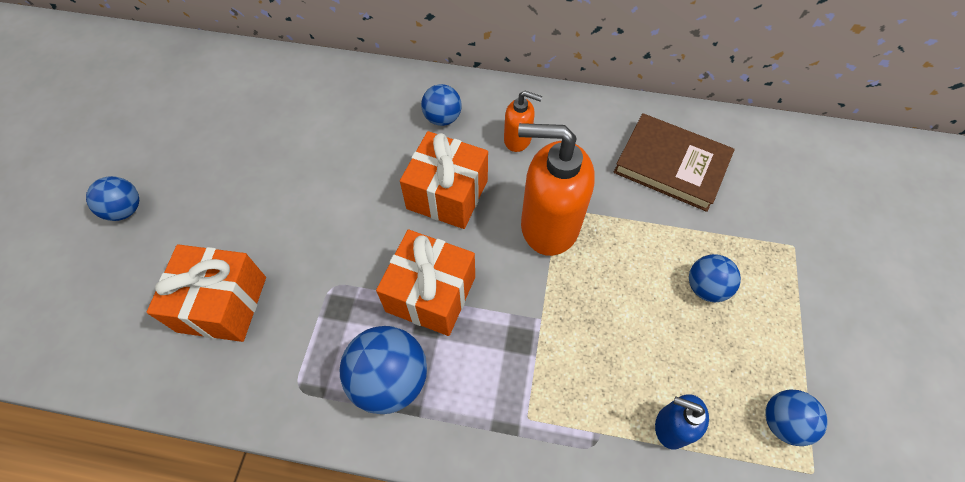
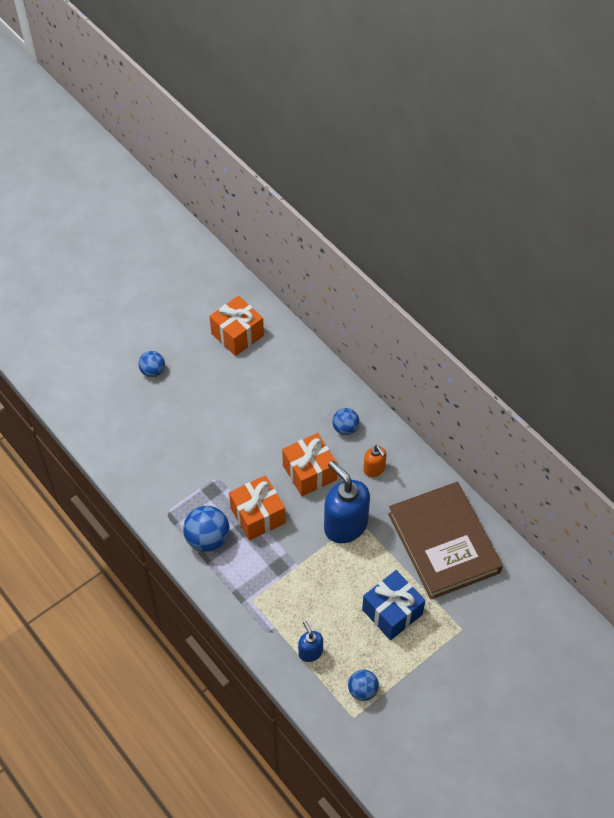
camera: 40 degrees right, 5 degrees down
(222, 304) = (163, 451): orange gift -> orange gift (237, 335)
(549, 225) = (345, 525): orange soap dispenser -> blue soap dispenser
(671, 165) = (443, 543): brown book -> brown book, size x1.53
(705, 287) = (392, 612): blue ball -> blue gift

